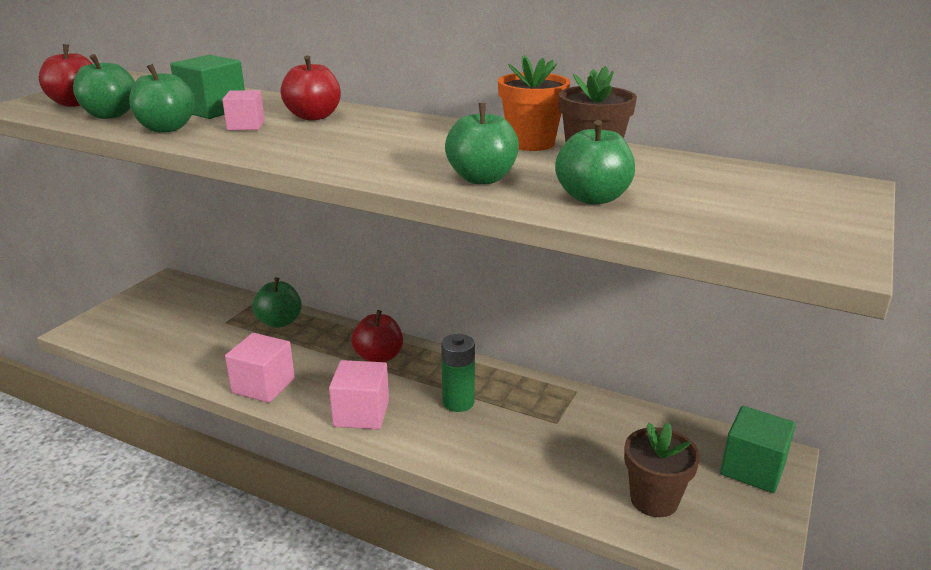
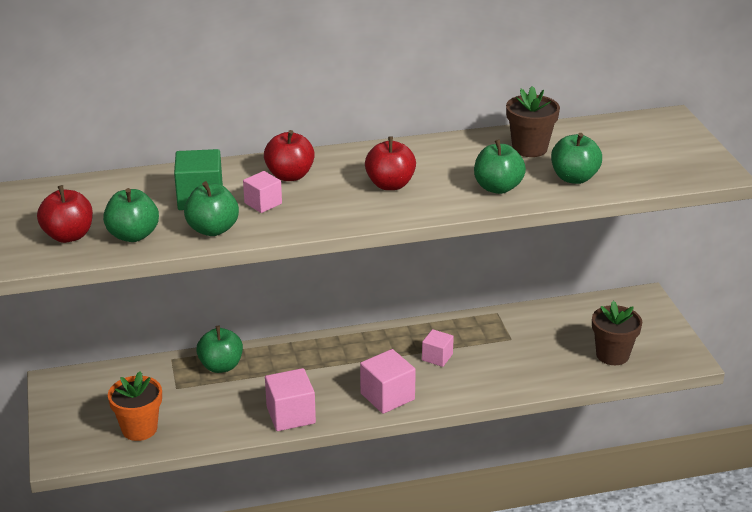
camera: 40 degrees left, 5 degrees up
(379, 357) = (339, 354): red apple -> red apple (390, 185)
(458, 402) = (437, 357): green battery -> pink cube
(531, 143) = (472, 146): orange flower pot -> orange flower pot (139, 429)
(752, 468) = (640, 311): green cube -> none

